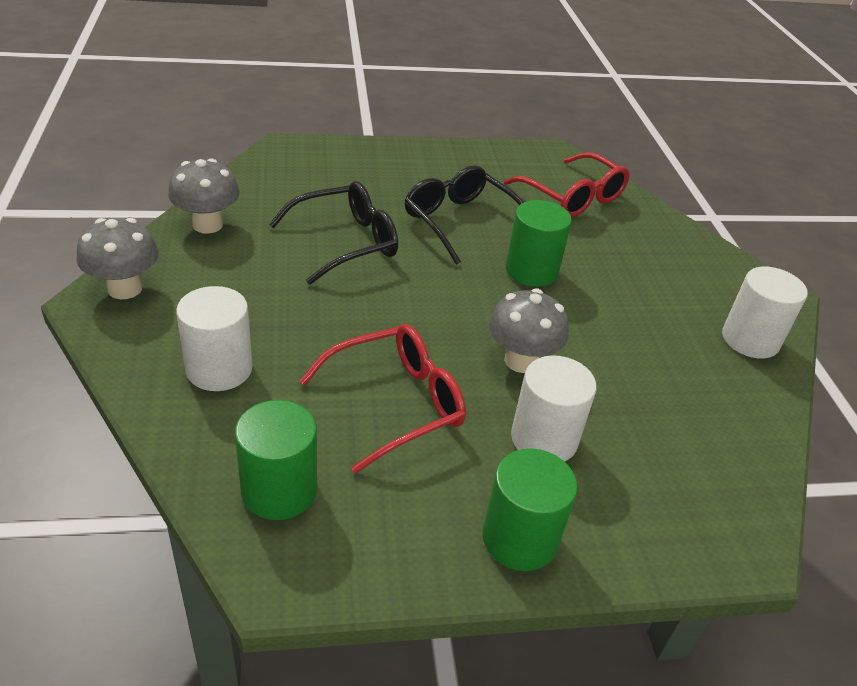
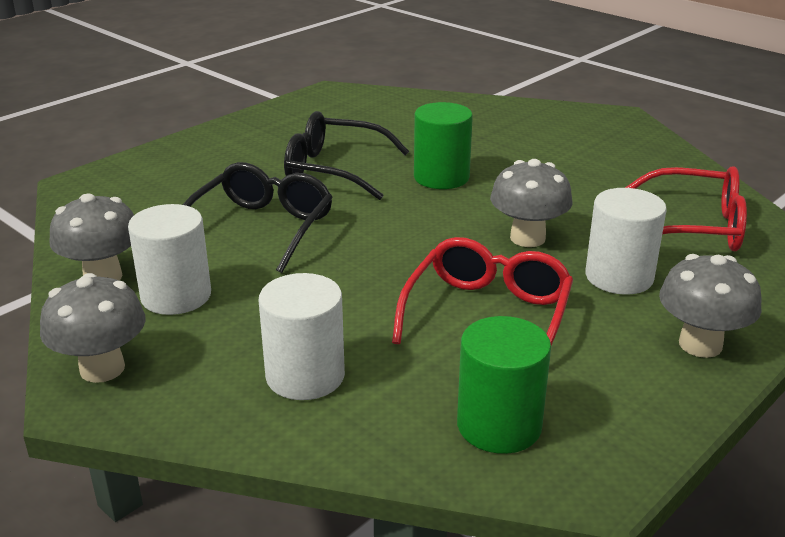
camera: 35 degrees left, 10 degrees down
(519, 538) = (700, 344): green cylinder -> grey mushroom
(573, 197) = (393, 116): red glasses -> red glasses (695, 227)
(750, 340) = (642, 150): white cylinder -> white cylinder (176, 296)

